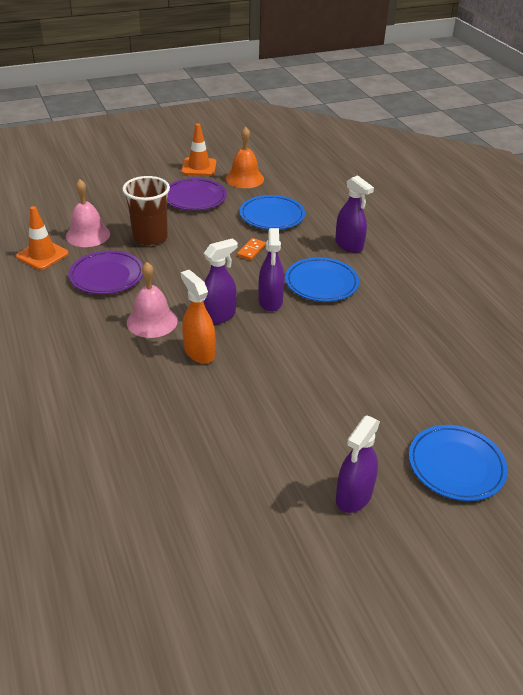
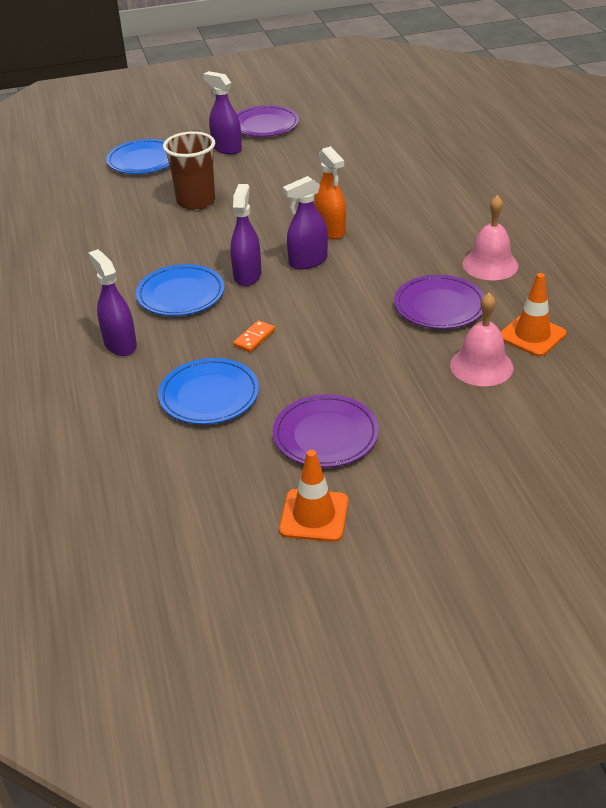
camera: 170 degrees left, 0 degrees up
(150, 237) = (392, 360): brown cup -> brown cup (196, 201)
(152, 321) = (379, 257): pink bell -> pink bell (490, 264)
(244, 178) = (233, 481): orange bell -> none
(314, 561) = (265, 125): none -> purple plate
(353, 496) = (226, 148): purple spray bottle -> purple spray bottle turned 90 degrees counterclockwise

